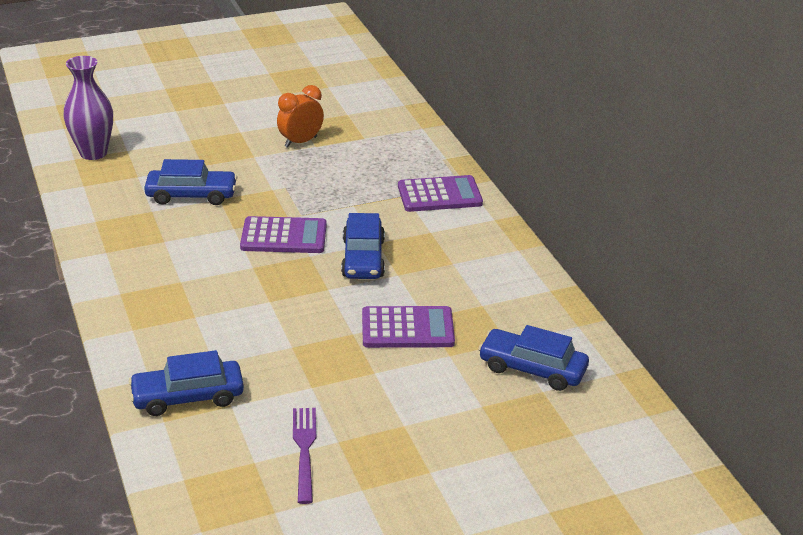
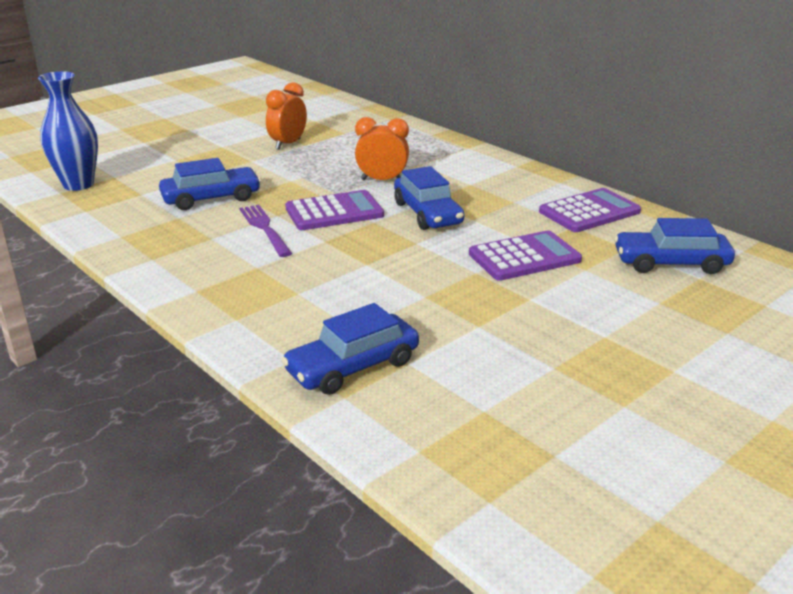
camera: 20 degrees left, 5 degrees down
(93, 153) = (78, 184): purple vase -> blue vase
(304, 450) = (528, 385): purple fork -> purple fork (264, 229)
(353, 208) = (382, 180): none -> orange clock
(439, 195) = (452, 158): purple calculator -> purple calculator (589, 212)

